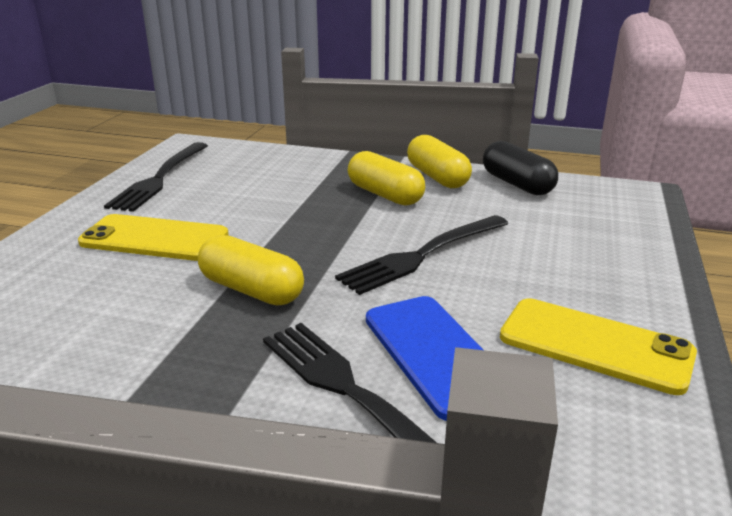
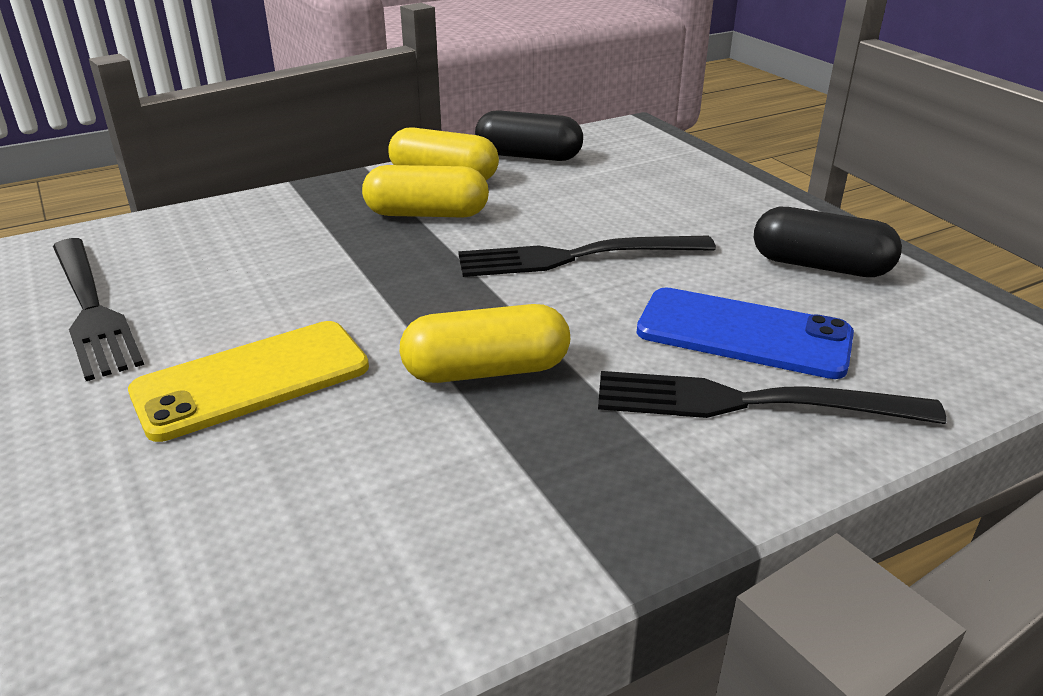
camera: 45 degrees left, 5 degrees up
(422, 255) = (575, 257): black fork -> black fork turned 75 degrees clockwise
(595, 345) = (820, 266): yellow phone -> black capsule

